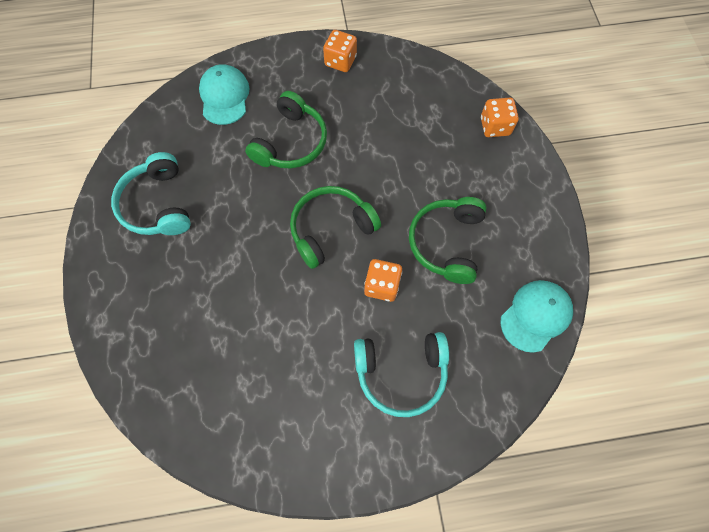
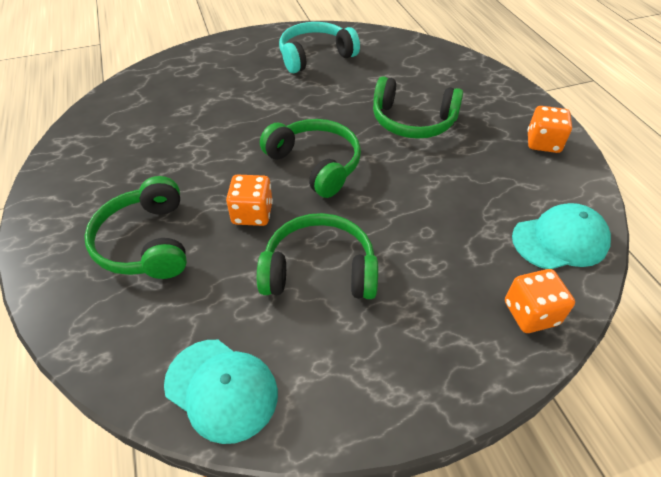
camera: 80 degrees right, 20 degrees down
(224, 96) = (446, 72): turquoise cap -> turquoise cap (560, 240)
(401, 373) = (146, 242): turquoise headphones -> green headphones

